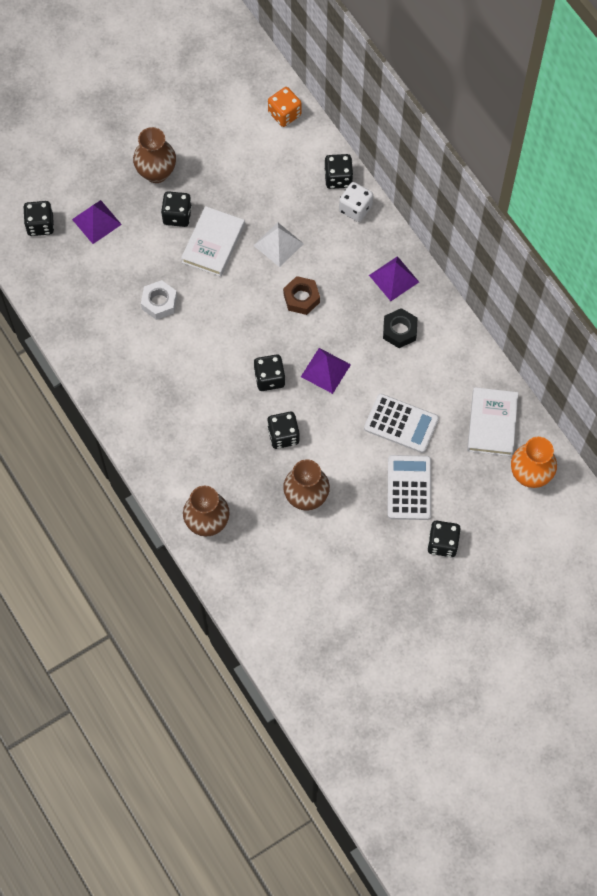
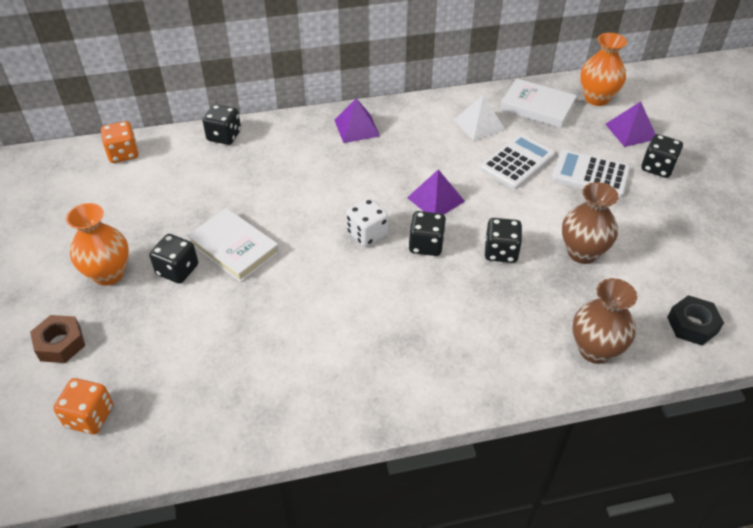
camera: 70 degrees left, 20 degrees down
(40, 225) = (90, 416): black dice -> orange dice
(96, 221) = (129, 351): purple pyramid -> purple pyramid (631, 131)
(156, 173) = (108, 274): brown vase -> orange vase
(159, 302) = (280, 317): white nut -> none
(278, 244) = (269, 196): white pyramid -> white pyramid (479, 124)
(301, 298) = (342, 195): brown nut -> brown nut (60, 343)
(355, 208) = (265, 133): white dice -> white dice (367, 234)
(399, 331) = (415, 138): black nut -> black nut (692, 325)

